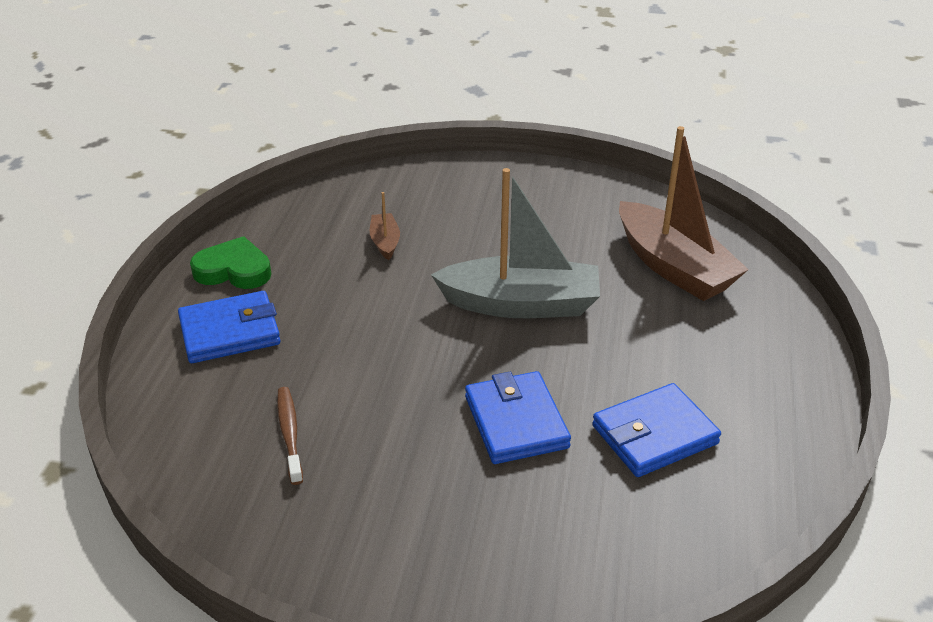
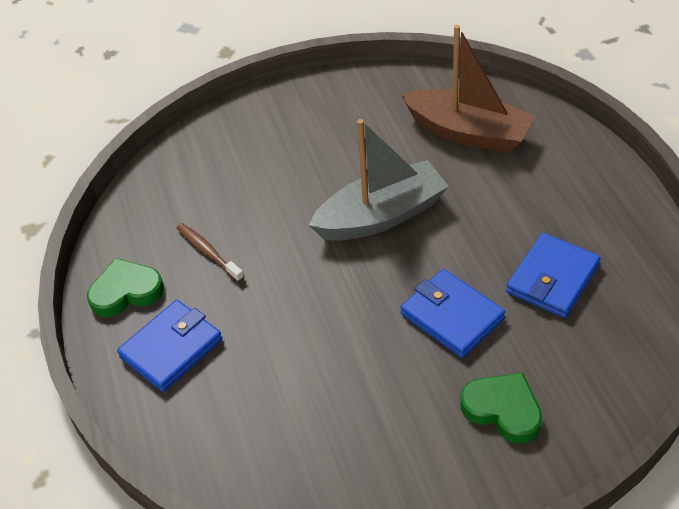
camera: 25 degrees left, 10 degrees up
(290, 434) = (294, 411): brown toothbrush -> brown toothbrush (208, 253)
(385, 242) = (232, 208): brown boat -> none
(495, 533) = (503, 410): none -> green heart

